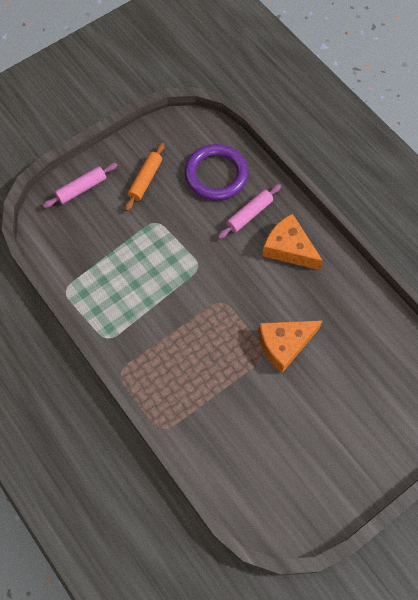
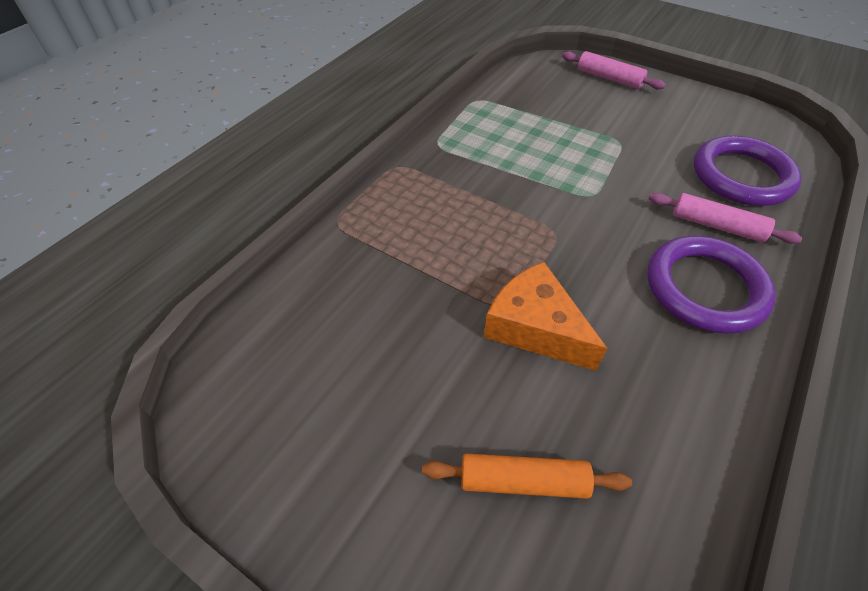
camera: 70 degrees right, 15 degrees down
(145, 180) = (668, 119): orange rolling pin -> orange rolling pin (523, 481)
(289, 248) = (705, 288): orange cheese -> purple ring

